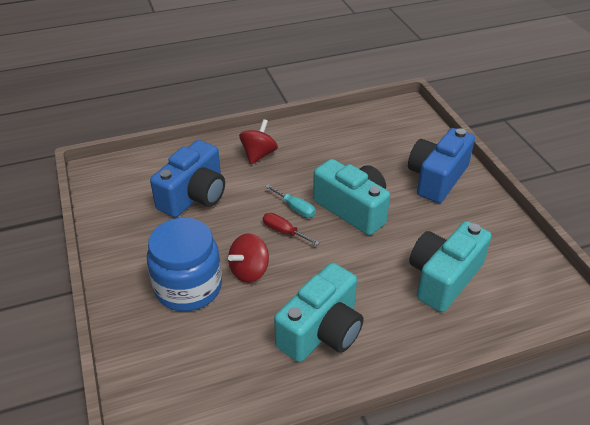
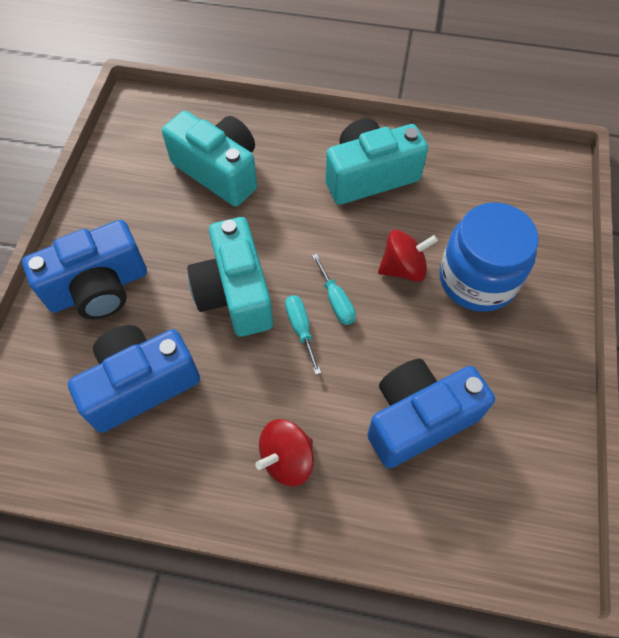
camera: 150 degrees left, 20 degrees up
(284, 231) = (336, 301): red screwdriver -> turquoise screwdriver
(363, 151) = (141, 384): none -> blue camera
(443, 278) = (219, 171): turquoise camera -> turquoise camera turned 120 degrees counterclockwise

